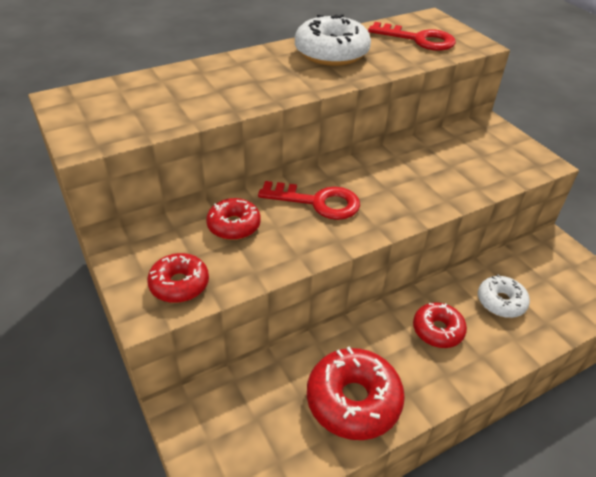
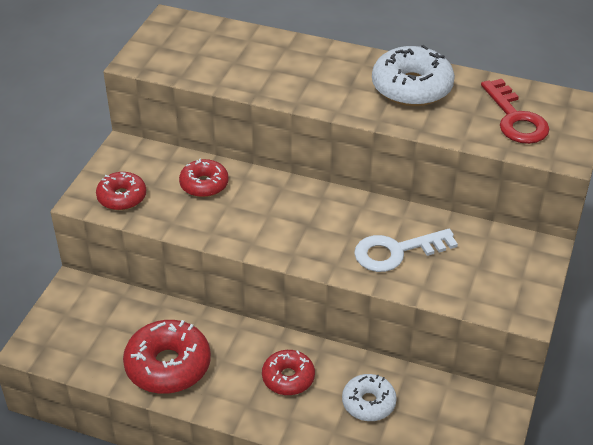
camera: 50 degrees right, 0 degrees up
(317, 202) = (282, 208): red key -> none
(430, 178) = (397, 252): none -> white key

